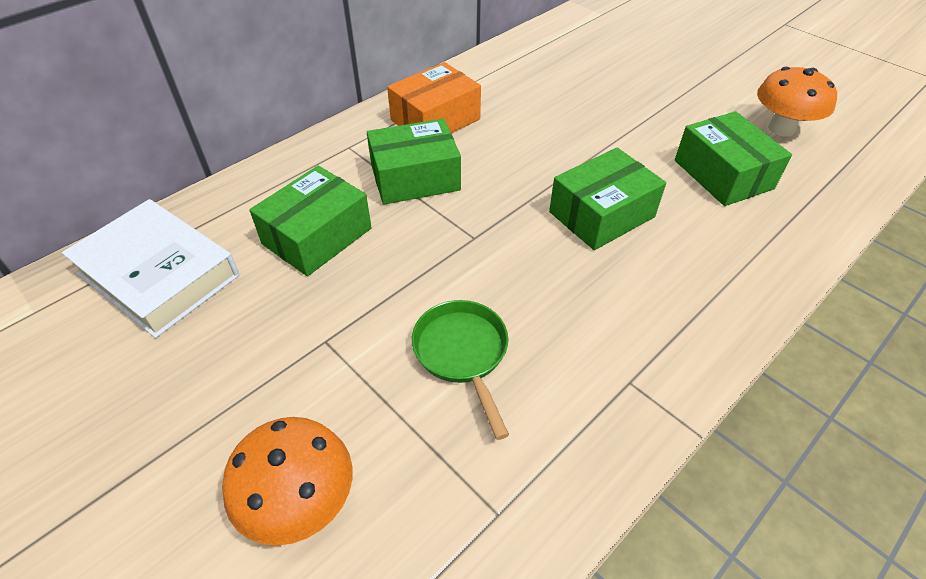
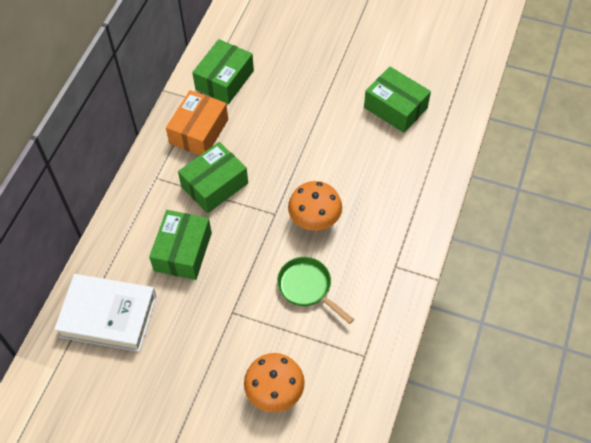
camera: 25 degrees left, 10 degrees up
(601, 214) = (338, 167): green box -> green box (224, 80)
(781, 128) = (418, 54): orange mushroom -> orange mushroom (315, 220)

